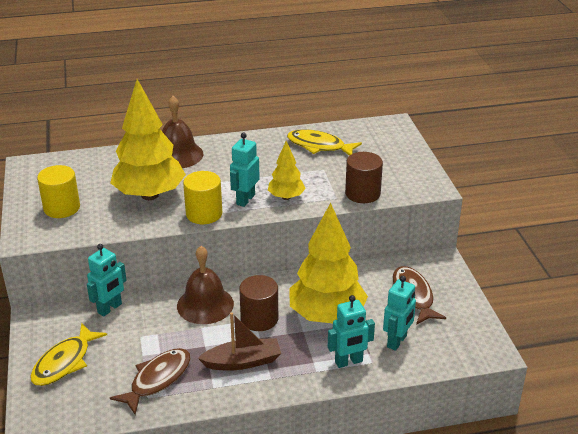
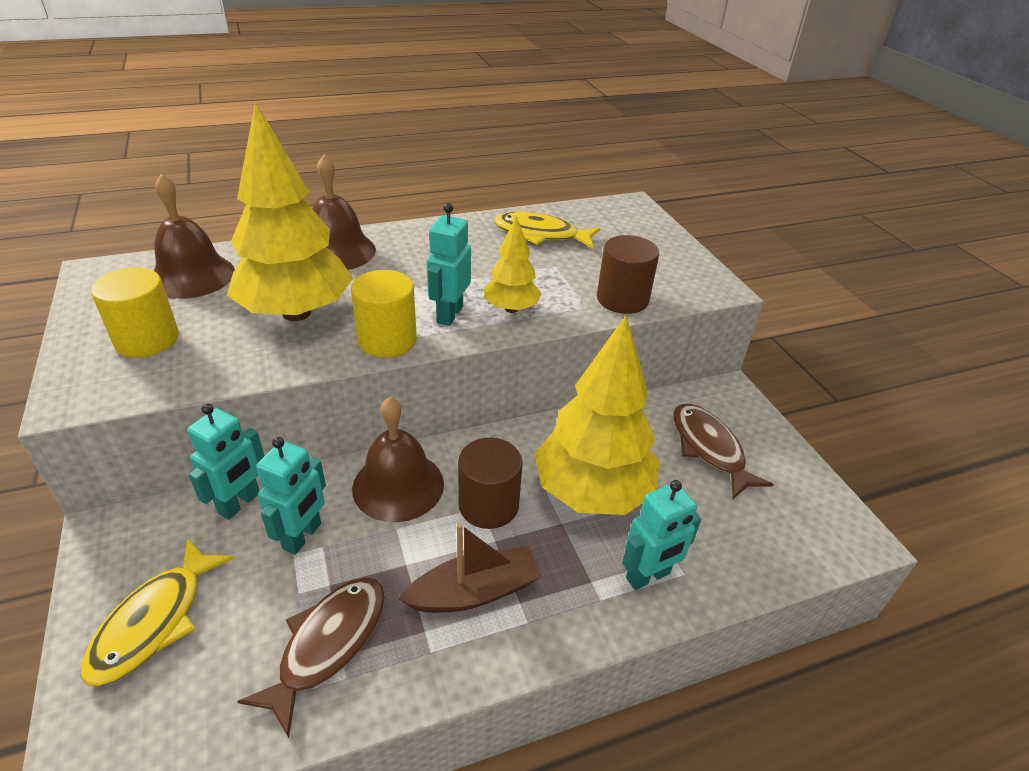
camera: 10 degrees left, 5 degrees up
(85, 169) = (192, 276): none -> brown bell
(397, 341) = (711, 531): turquoise robot -> turquoise robot (302, 536)

